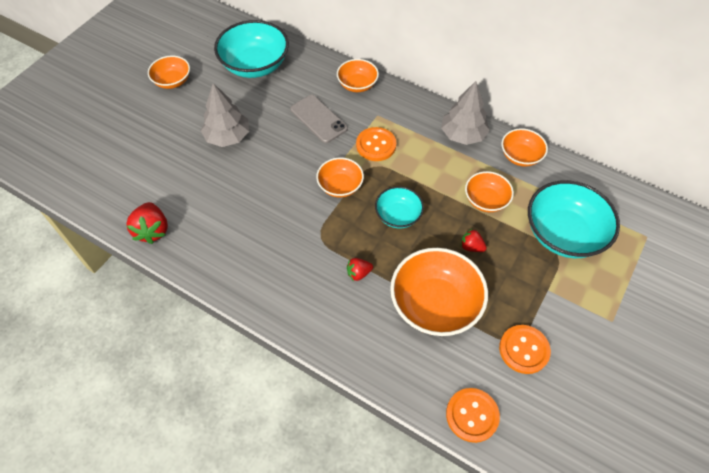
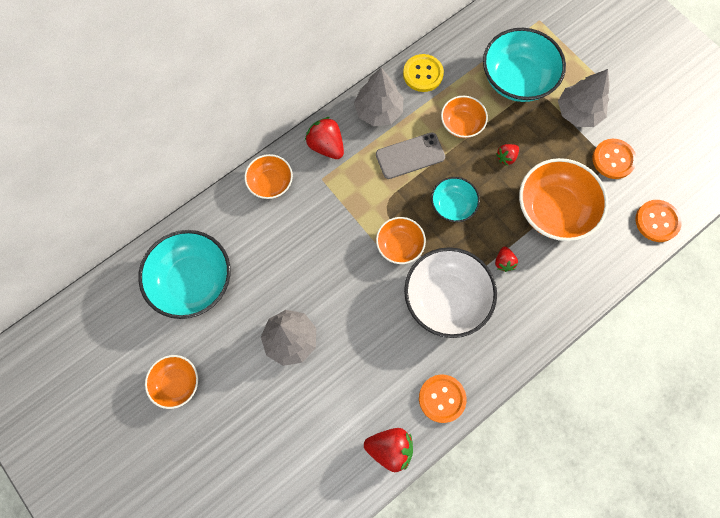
camera: 70 degrees left, 15 degrees up
(303, 235) = (446, 298): none -> white bowl
(318, 119) = (303, 238): grey phone -> grey phone (410, 156)
(376, 145) = (361, 194): orange button -> orange button (442, 398)
(409, 109) = (326, 146): none -> red strawberry
(520, 156) = (423, 74): orange bowl -> yellow button
(560, 300) = (578, 112): none -> grey tree

